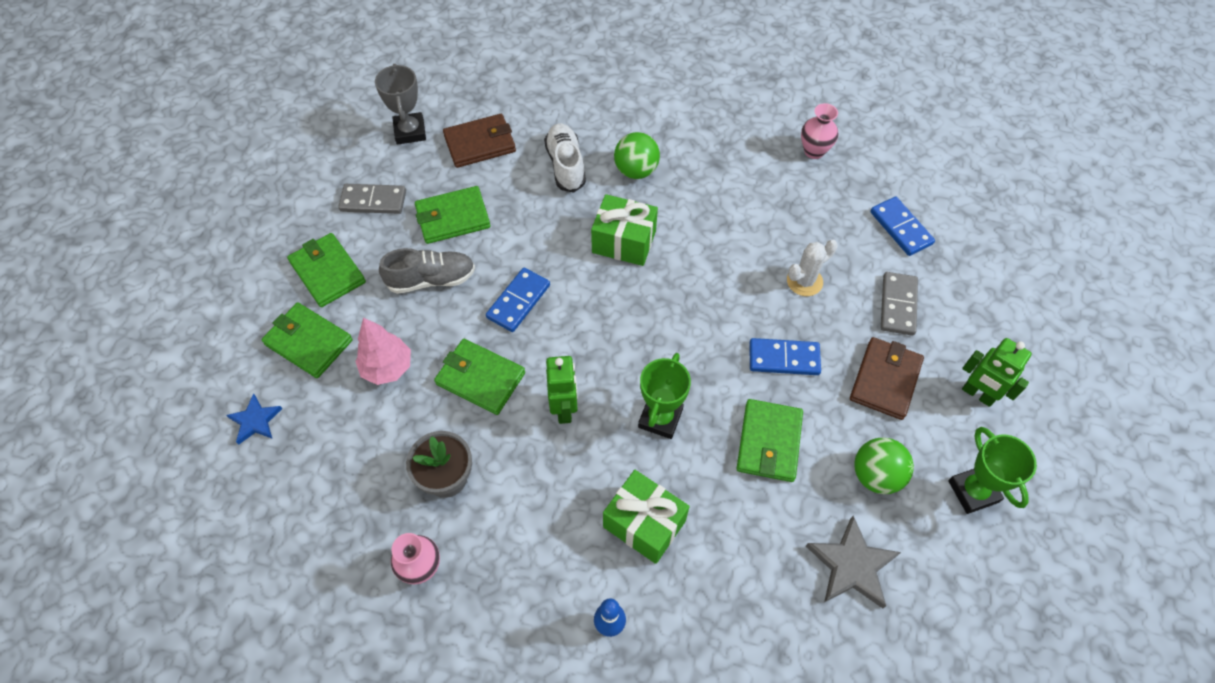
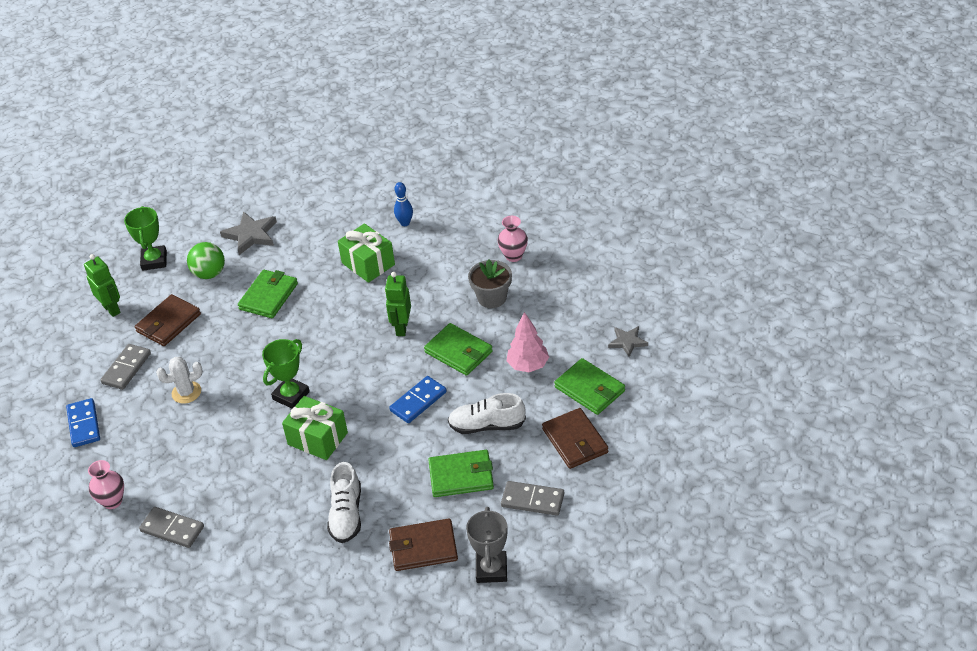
camera: 165 degrees left, 15 degrees down
(255, 421) = (627, 342): blue star -> grey star
(328, 272) = (575, 441): green wallet -> brown wallet
(431, 279) = (487, 425): grey shoe -> white shoe
(636, 170) = (283, 501): green ball -> none
(660, 418) = (336, 316): green trophy -> green trophy (291, 395)
(737, 132) = (172, 529): none -> grey domino
(784, 359) = (232, 342): blue domino -> none

